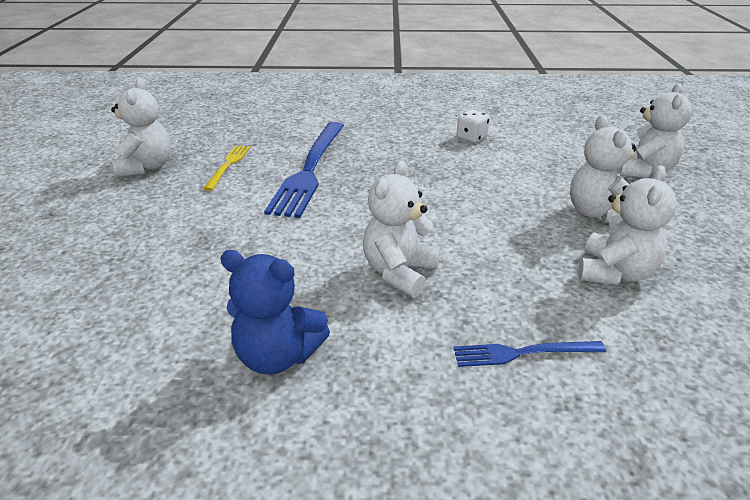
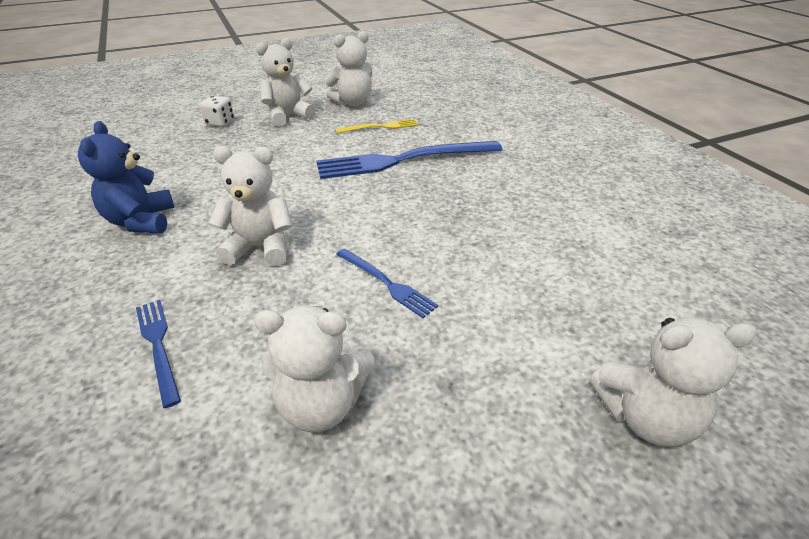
camera: 65 degrees right, 5 degrees up
(471, 138) = (569, 231): white dice -> white dice (220, 122)
(492, 219) = (386, 283): none -> blue fork
(597, 213) = (460, 372): white teddy bear -> white teddy bear (288, 116)

